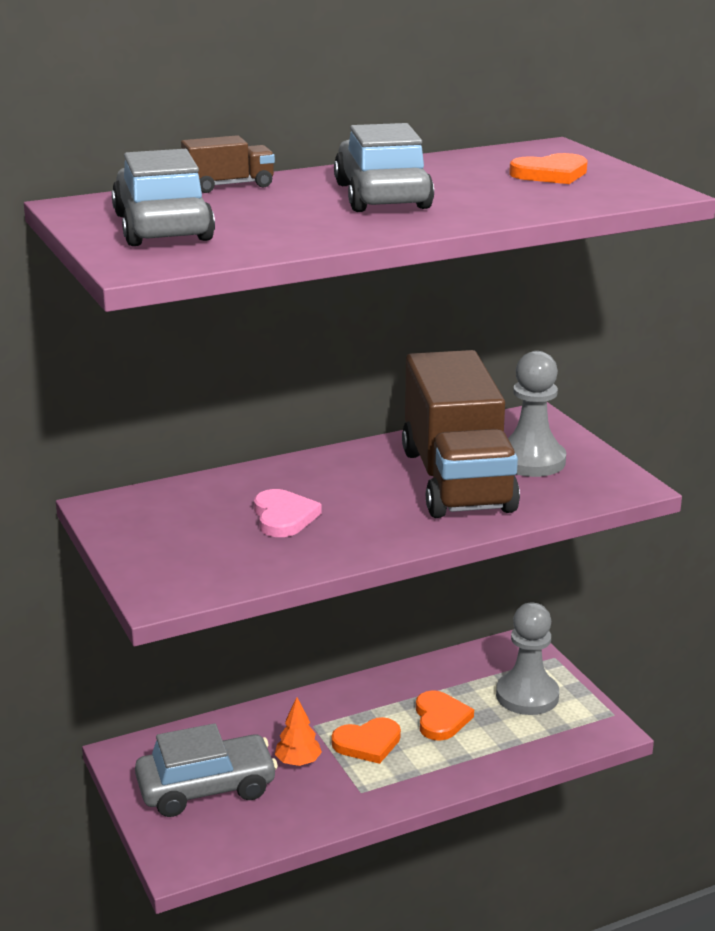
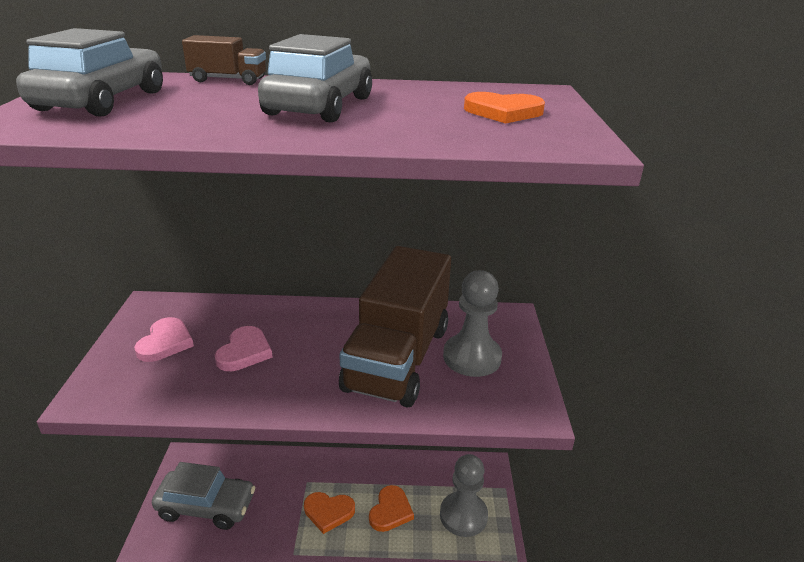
camera: 25 degrees right, 5 degrees up
(178, 533) = (165, 342): none -> pink heart
(298, 762) = (274, 509): orange tree -> none

